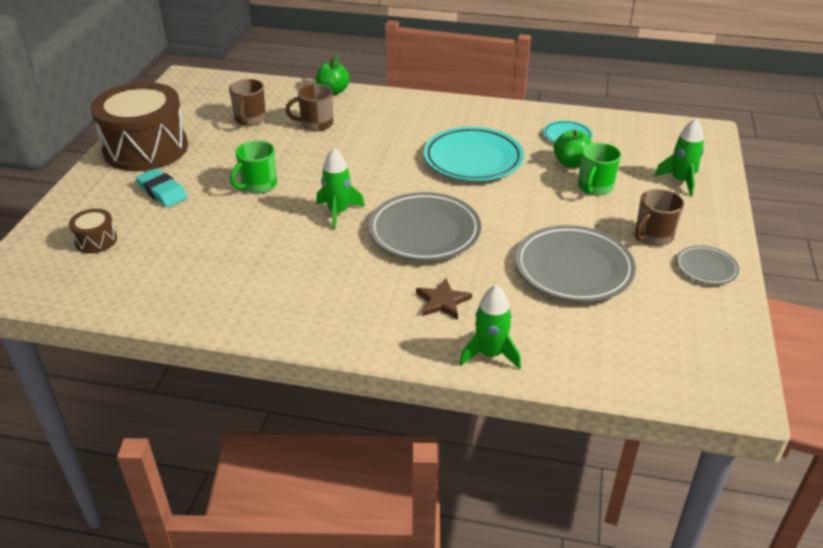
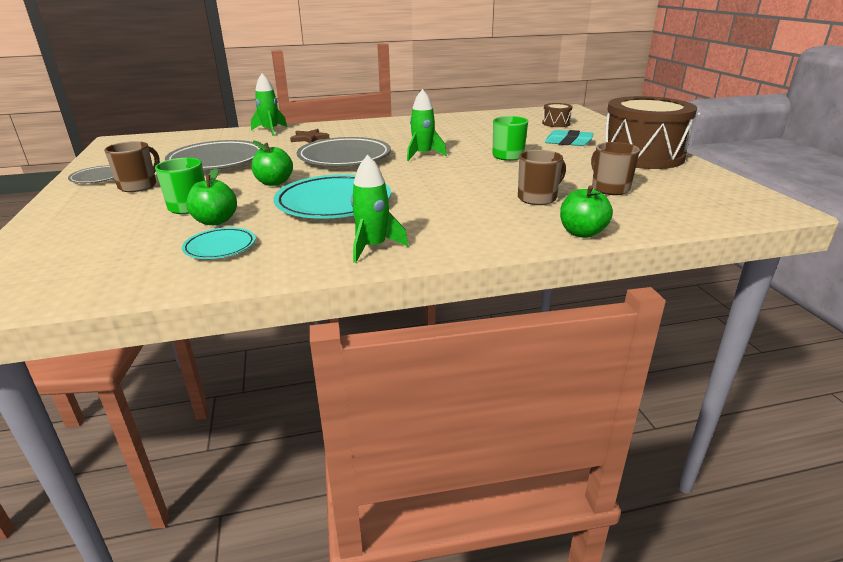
camera: 155 degrees right, 10 degrees down
(515, 203) = (274, 183): none -> green apple
(680, 181) = (77, 230): green rocket -> green rocket (373, 247)

